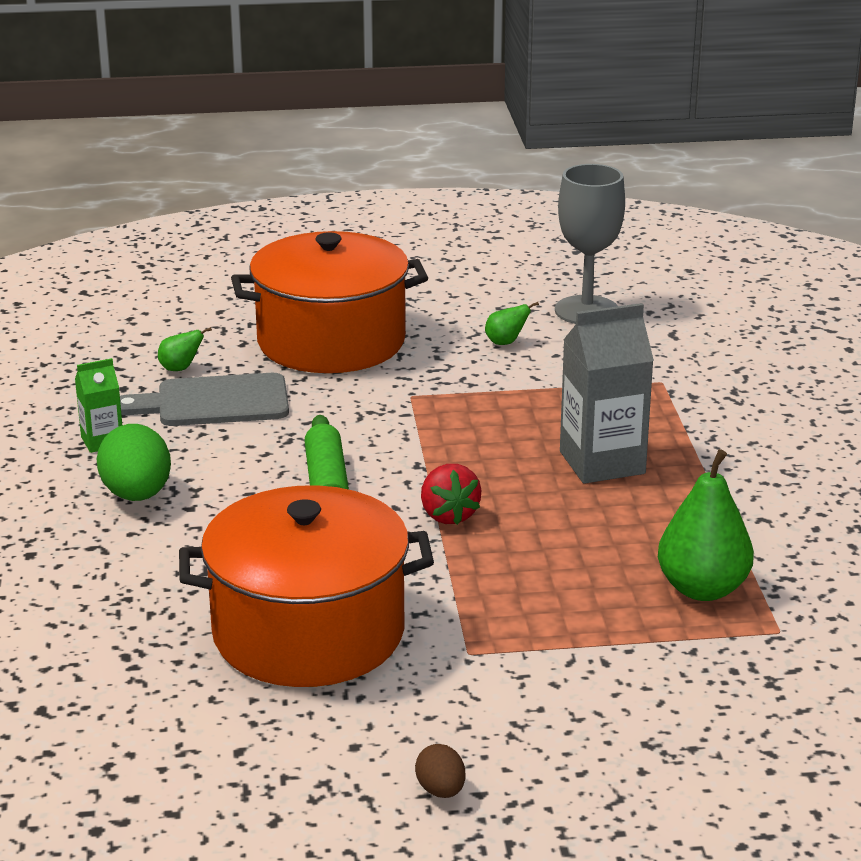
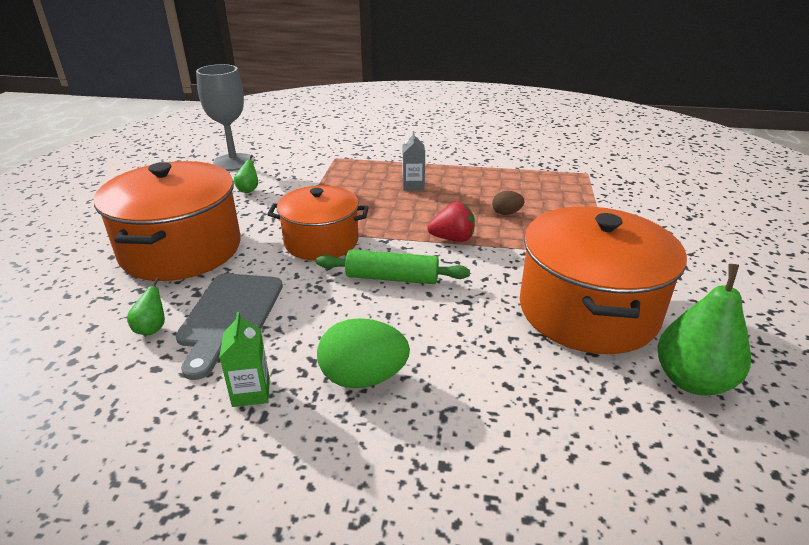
camera: 75 degrees left, 5 degrees up
(392, 421) = (321, 241): none -> orange pot
(441, 790) = (753, 283): brown egg -> brown egg (506, 213)
(602, 462) = (413, 186): grey carton -> grey carton, size x0.53
(702, 589) = (548, 183): green pear -> green pear (692, 381)

